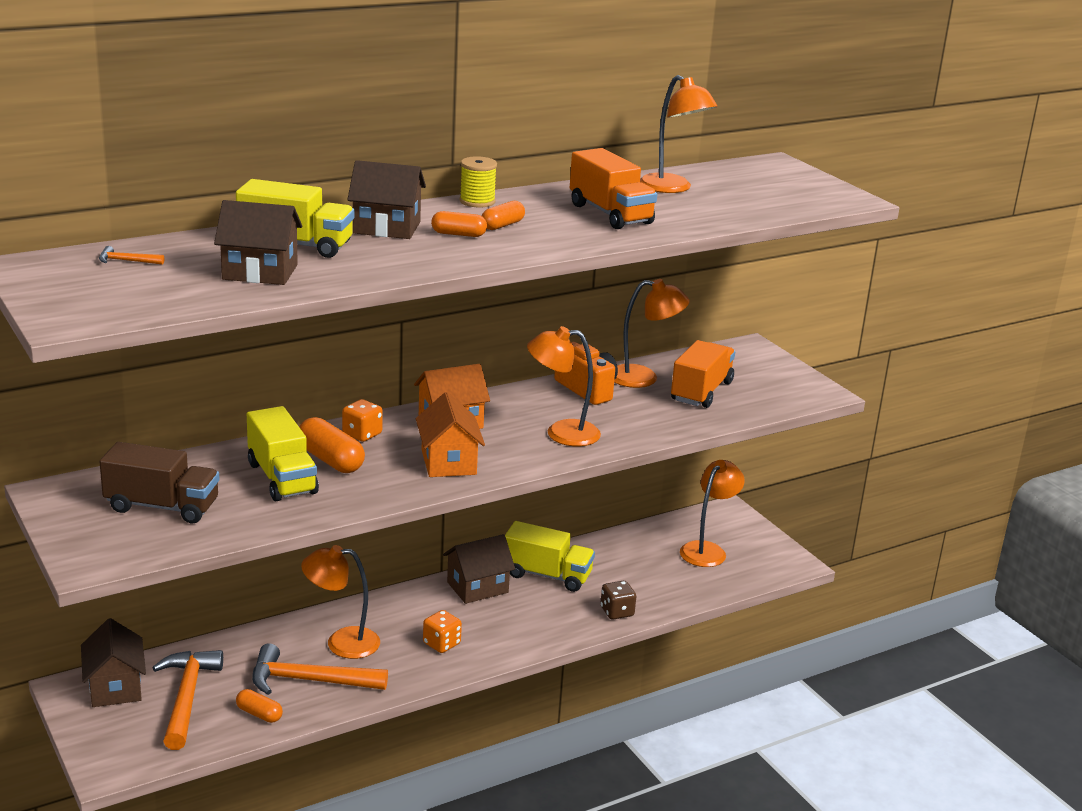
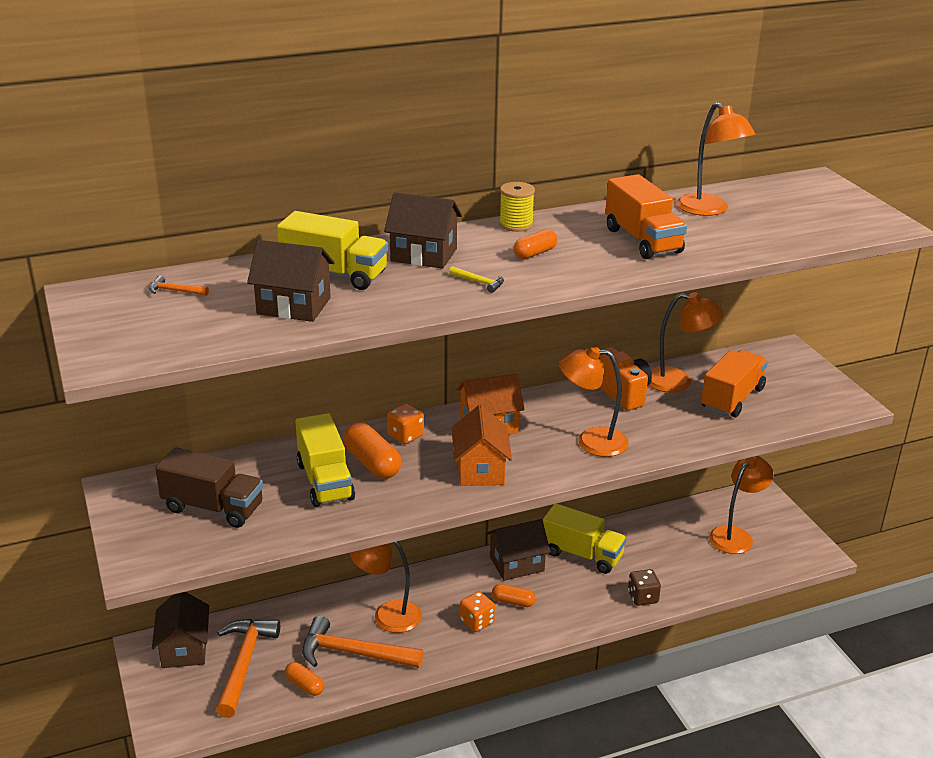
camera: 10 degrees right, 5 degrees up
(451, 250) = (479, 282): none -> yellow hammer
(458, 234) = (490, 263): orange capsule -> orange capsule (513, 602)

